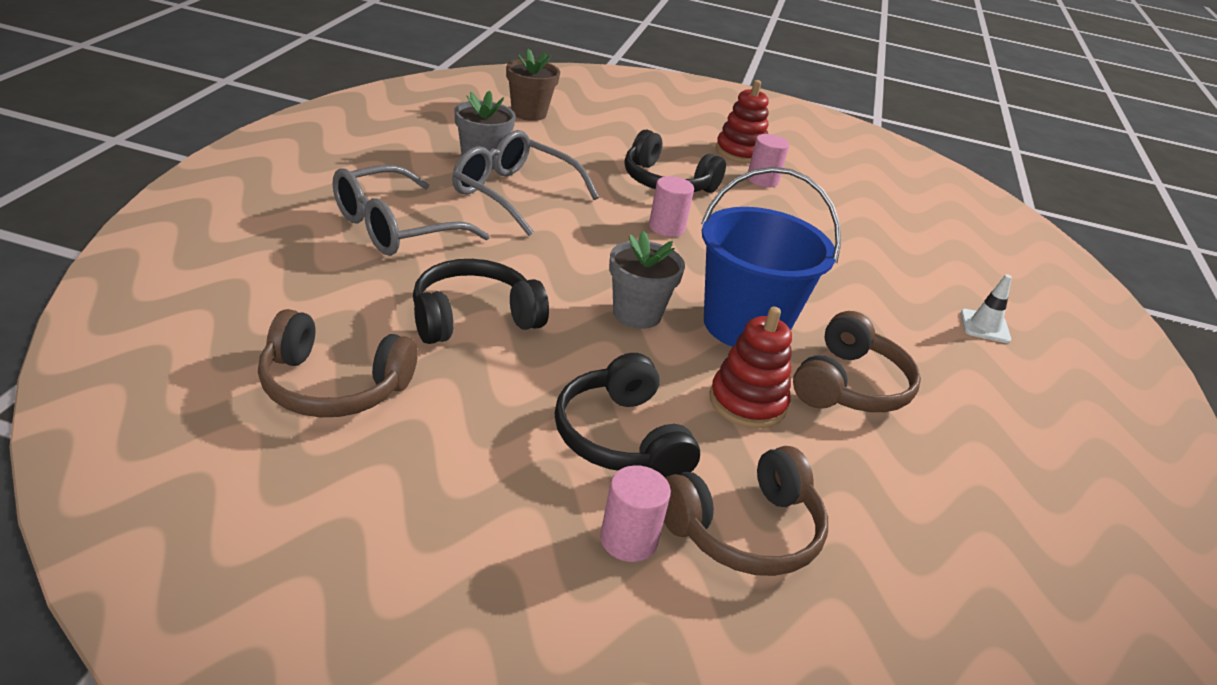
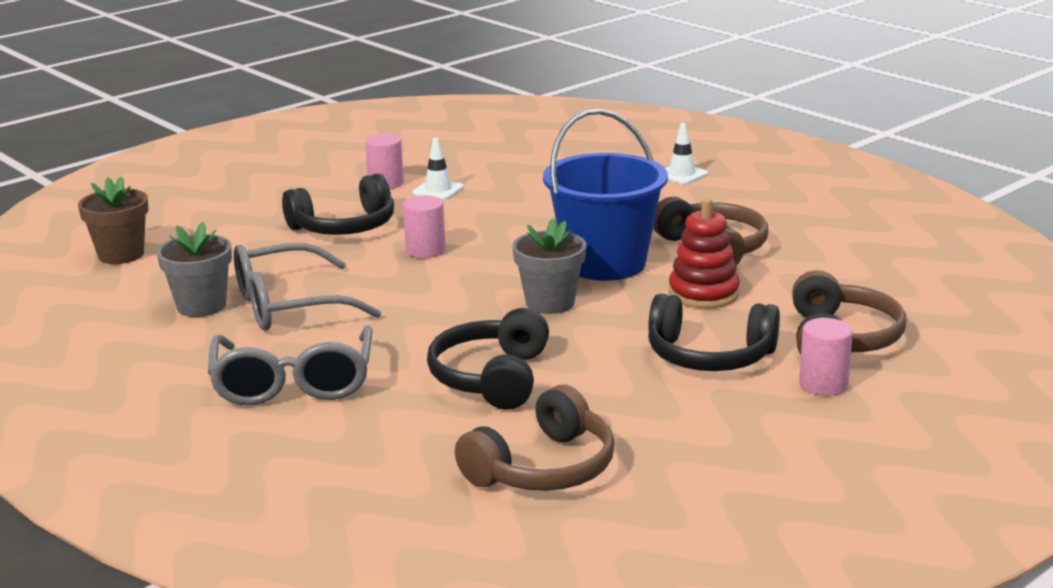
camera: 50 degrees left, 10 degrees down
(740, 152) = (324, 176): red stacking toy -> none
(780, 206) = (438, 190): none -> white traffic cone

